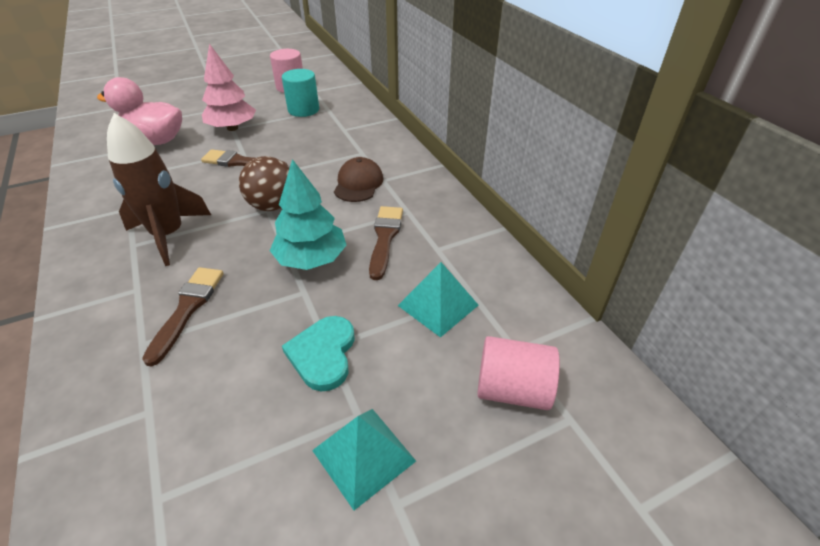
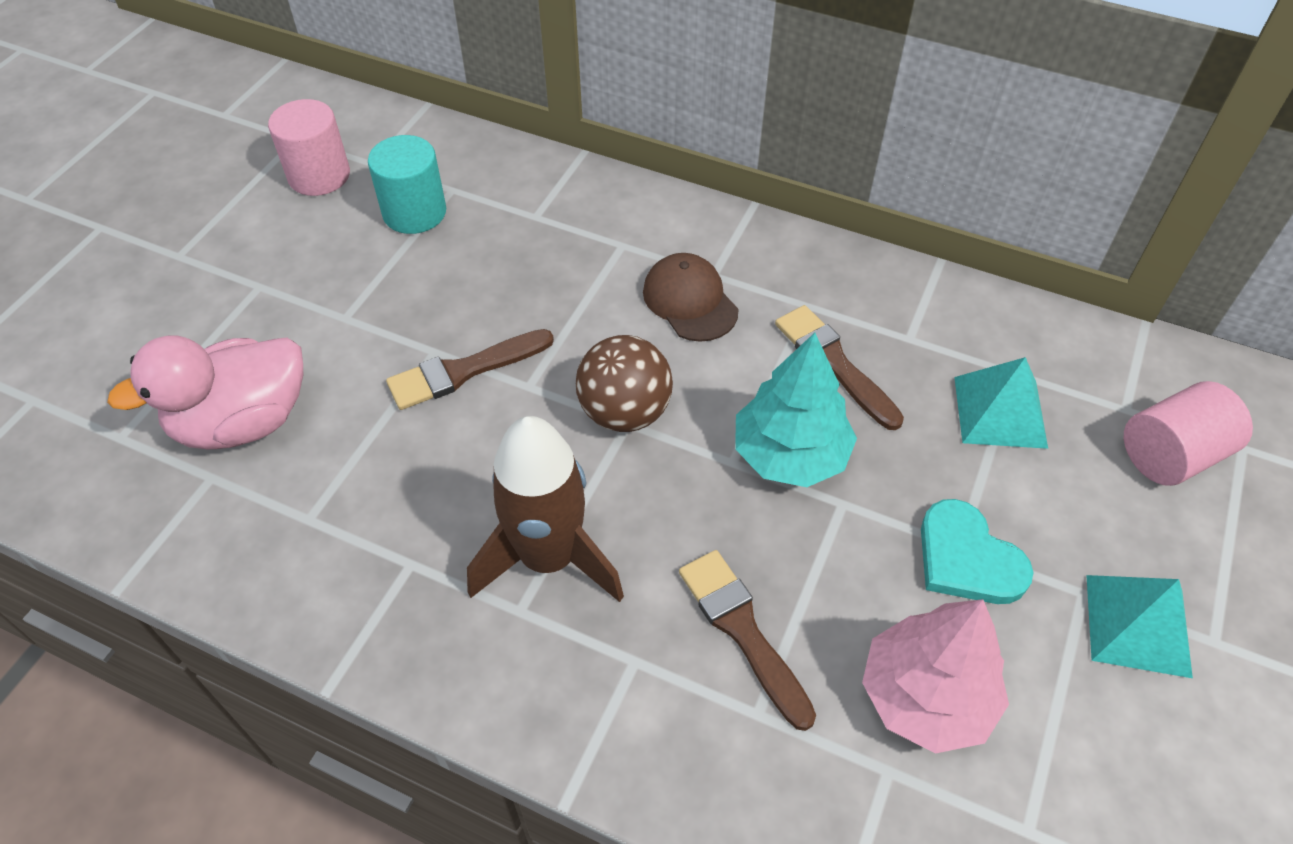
camera: 40 degrees left, 10 degrees up
(232, 128) = (345, 317): pink tree -> pink tree (926, 696)

